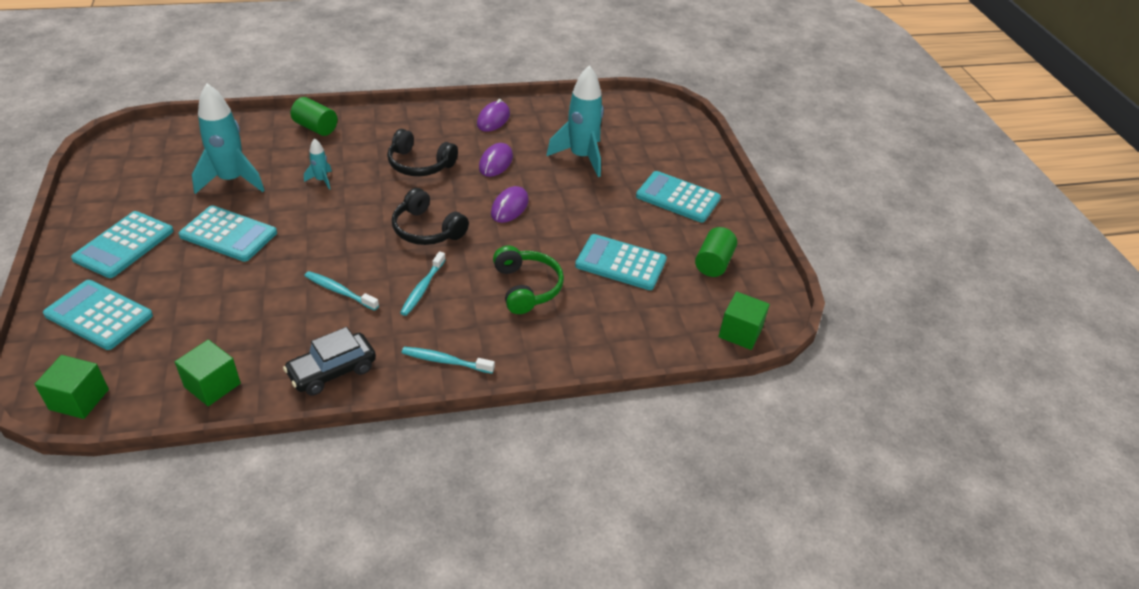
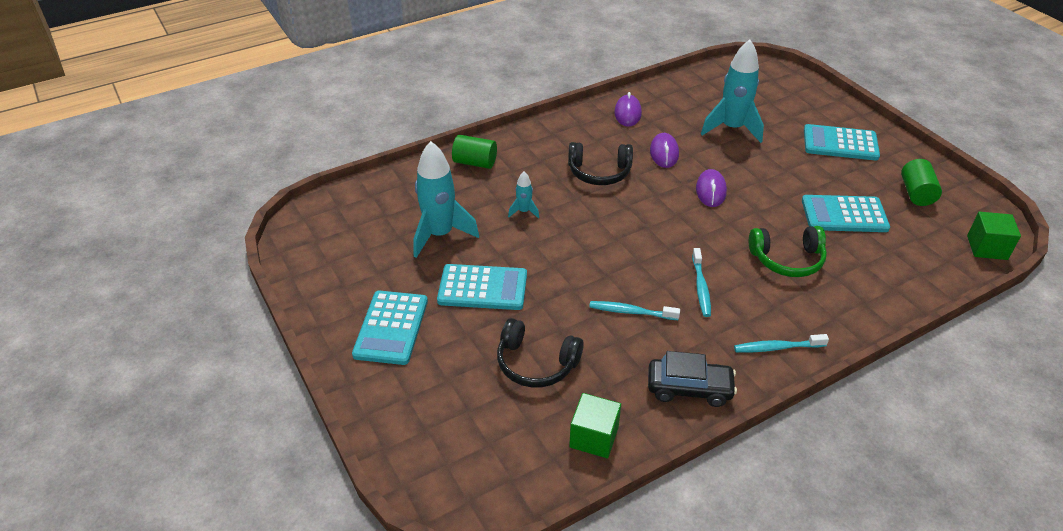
camera: 15 degrees left, 0 degrees up
(79, 399) = (481, 492): green cube -> none
(99, 315) = (427, 404): turquoise calculator -> none
(332, 371) = (689, 388): black car -> black car turned 120 degrees counterclockwise
(427, 230) = (658, 231): black headphones -> black headphones (536, 363)
(527, 287) = (787, 259): green headphones -> green headphones turned 120 degrees clockwise

